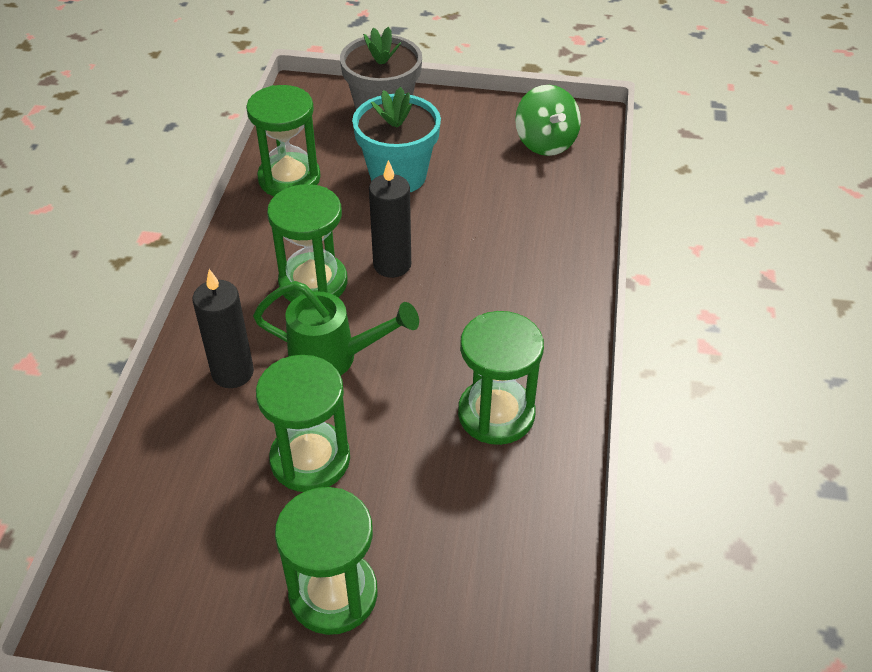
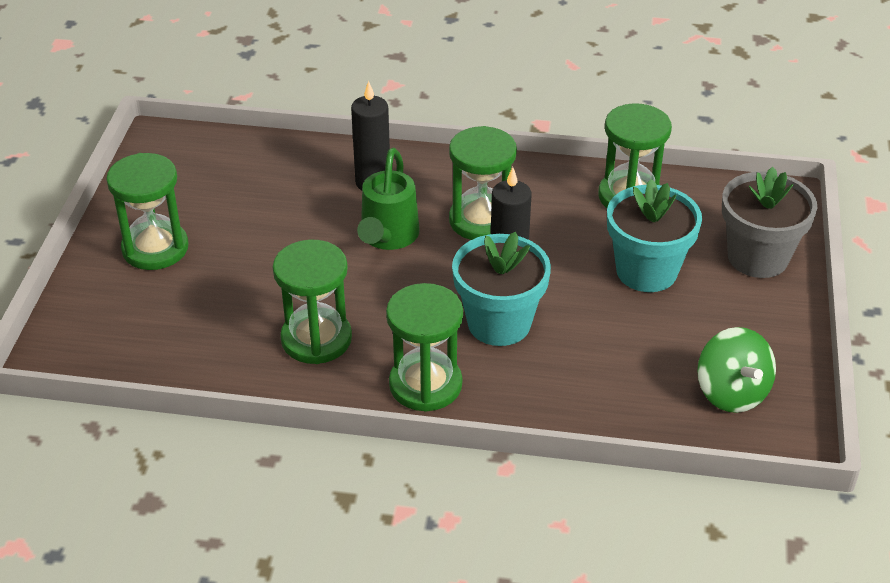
camera: 90 degrees right, 5 degrees down
(310, 459) = (279, 230): green hourglass -> green hourglass (425, 384)
(468, 273) = (499, 323): none -> turquoise flower pot
(545, 142) = (731, 392): green spinning top -> green spinning top turned 90 degrees counterclockwise

